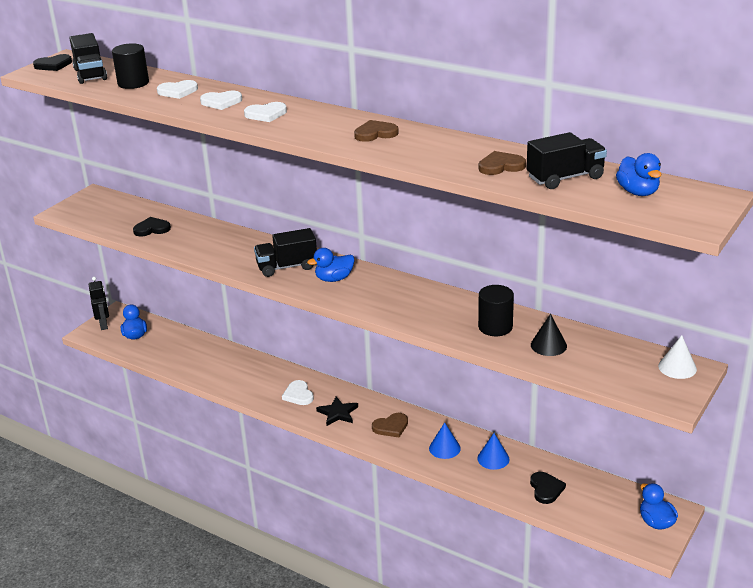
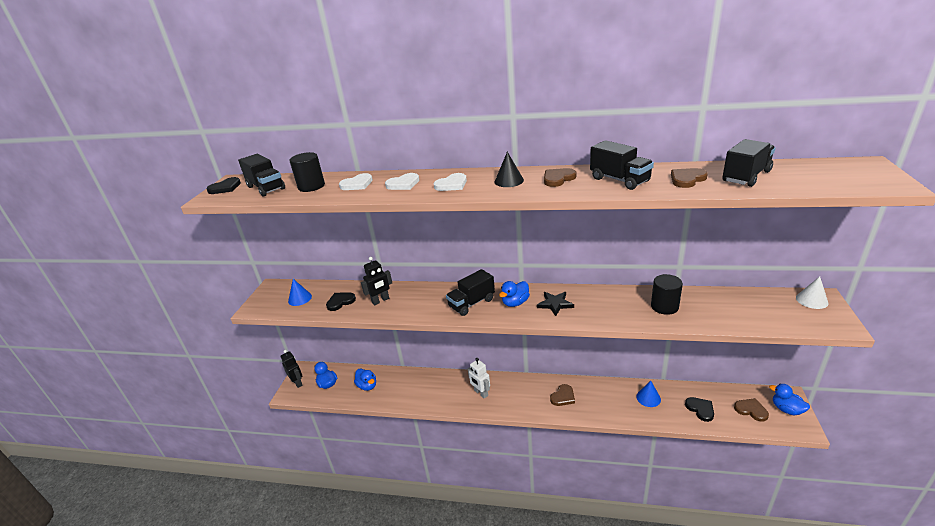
camera: 20 degrees left, 0 degrees up
(194, 238) = (380, 300): none -> black robot
(298, 395) = (481, 393): white heart -> white robot
(338, 413) = (519, 398): black star -> black star (555, 304)
(433, 150) = (619, 180): none -> black truck
(444, 448) = (611, 401): blue cone -> blue cone (300, 298)
(548, 345) = (714, 309): black cone -> black cone (509, 181)
(609, 509) = (751, 410): none -> brown heart
(638, 192) = (812, 174): blue duck -> blue duck (367, 386)

